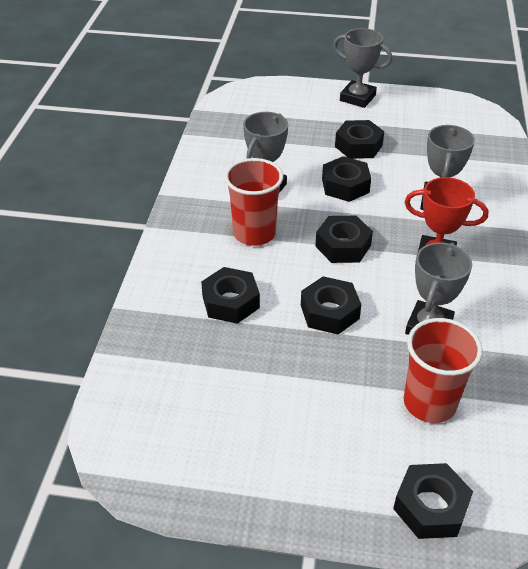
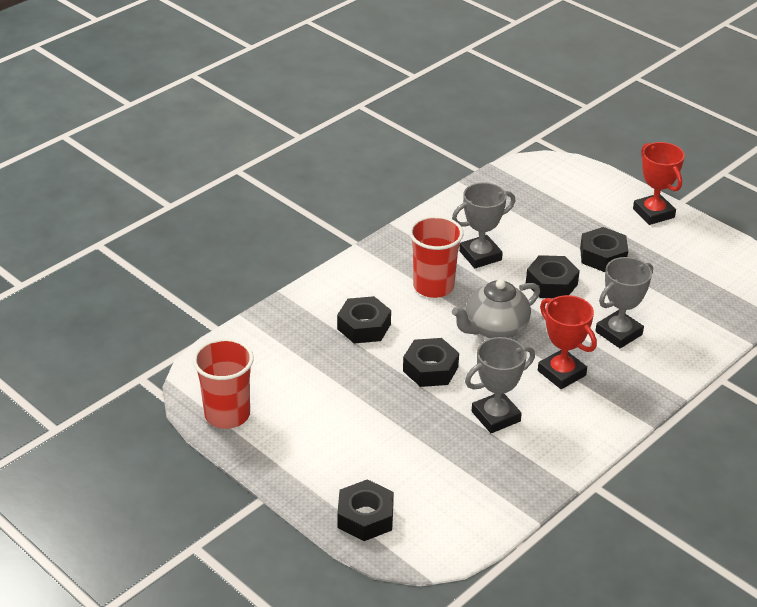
camera: 35 degrees right, 5 degrees down
(343, 246) = (495, 328): black nut -> grey teapot
(357, 98) = (653, 213): grey trophy -> red trophy
(429, 403) = (437, 462): red cup -> red cup (227, 414)

